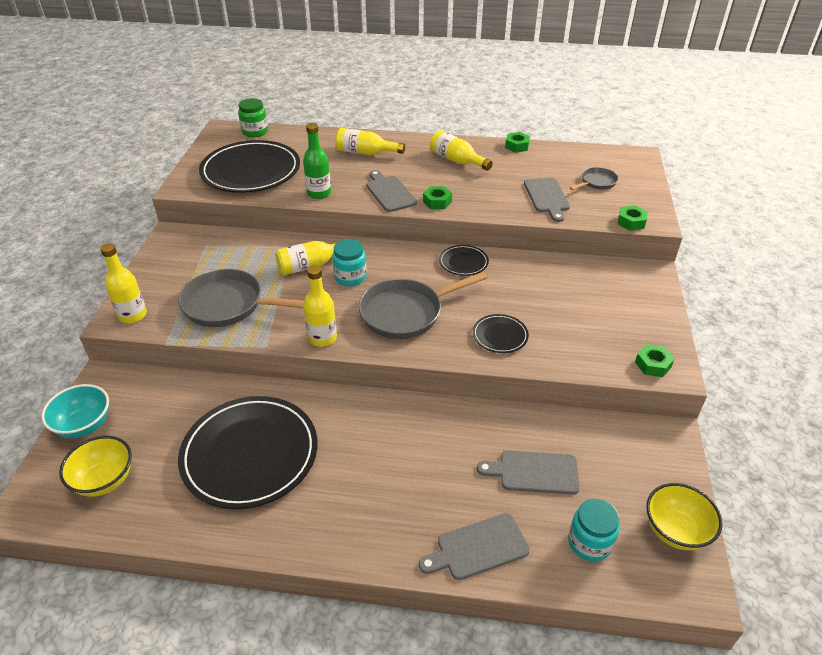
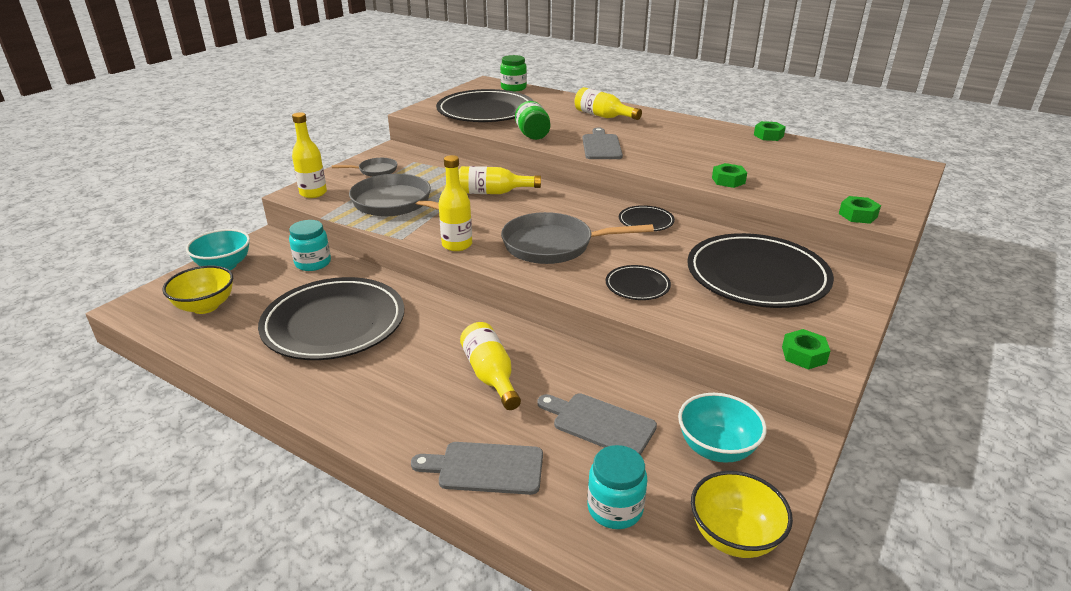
camera: 25 degrees right, 10 degrees down
(319, 193) = (533, 135): green bottle -> green jar
(350, 277) = (522, 208): turquoise jar -> turquoise jar (313, 263)
(437, 202) = (644, 160): green nut -> green nut (728, 180)
(457, 160) = (692, 136): yellow bottle -> yellow bottle (490, 375)
(547, 197) = (769, 178): grey cutting board -> none
(579, 297) = (757, 276): none -> black plate
(596, 182) = (840, 177): grey pan -> grey pan (375, 171)
(624, 462) = (716, 448): none -> turquoise bowl

